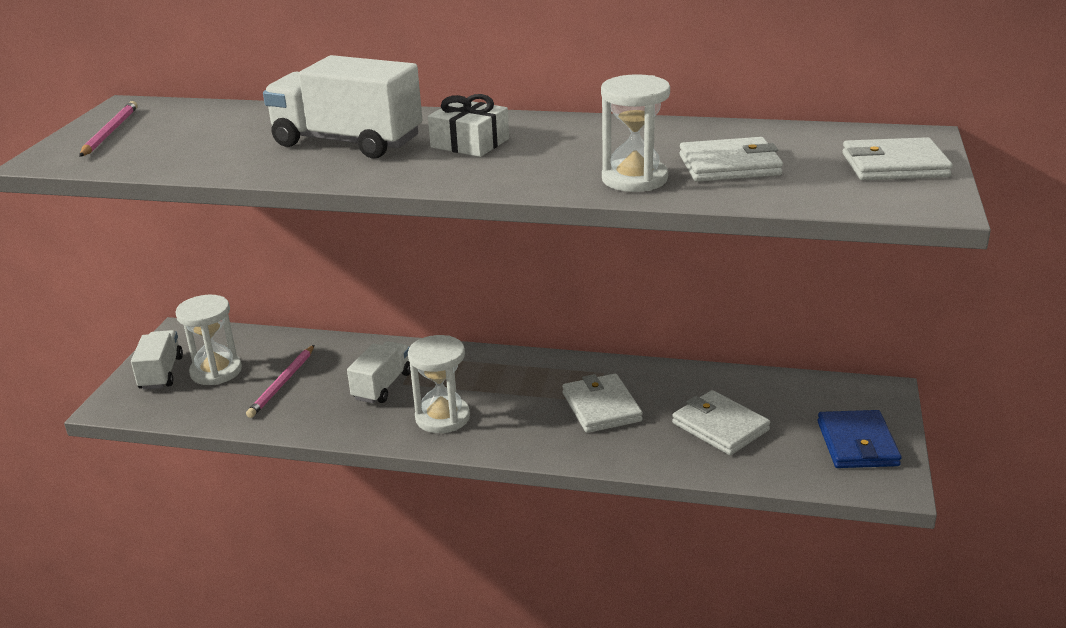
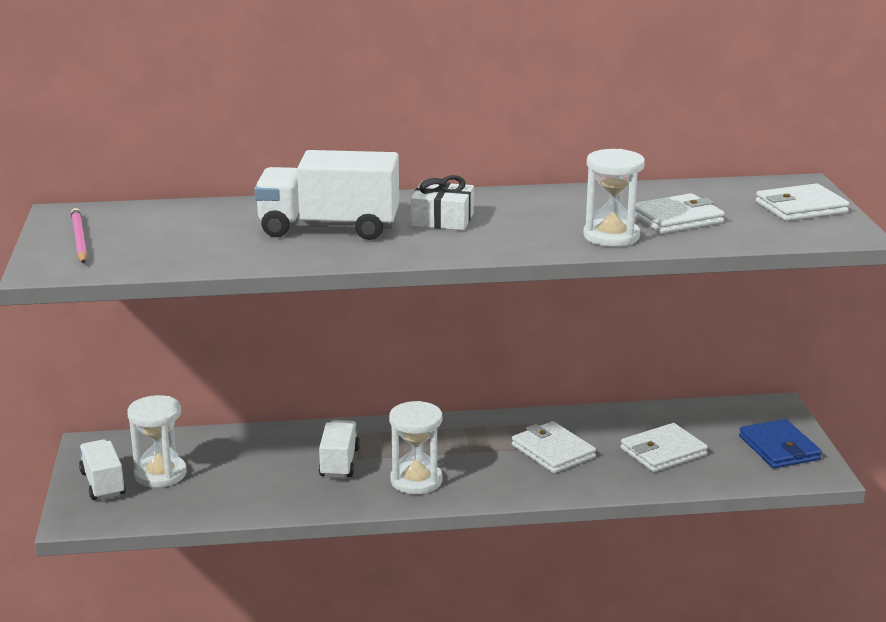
camera: 20 degrees left, 5 degrees down
(282, 383) = (238, 475): pink pencil -> none
(720, 426) = (663, 451): white wallet -> white wallet turned 60 degrees counterclockwise

